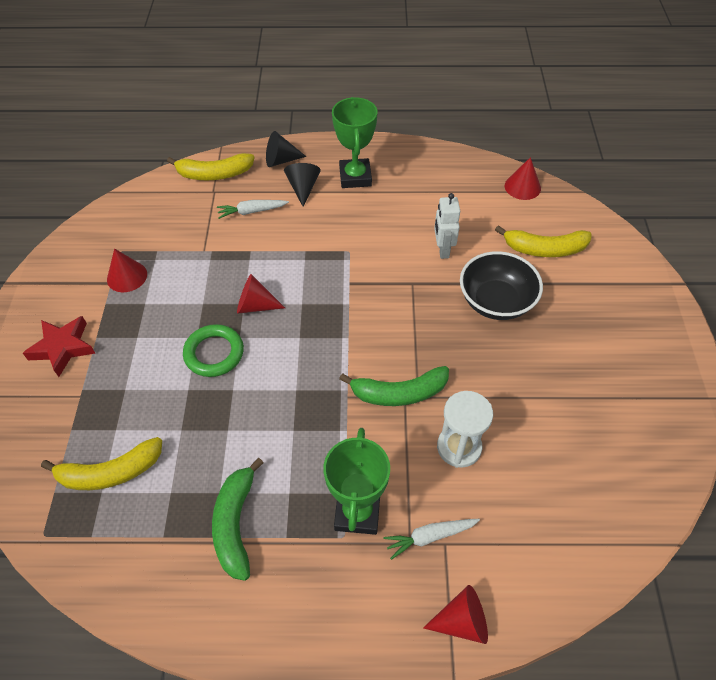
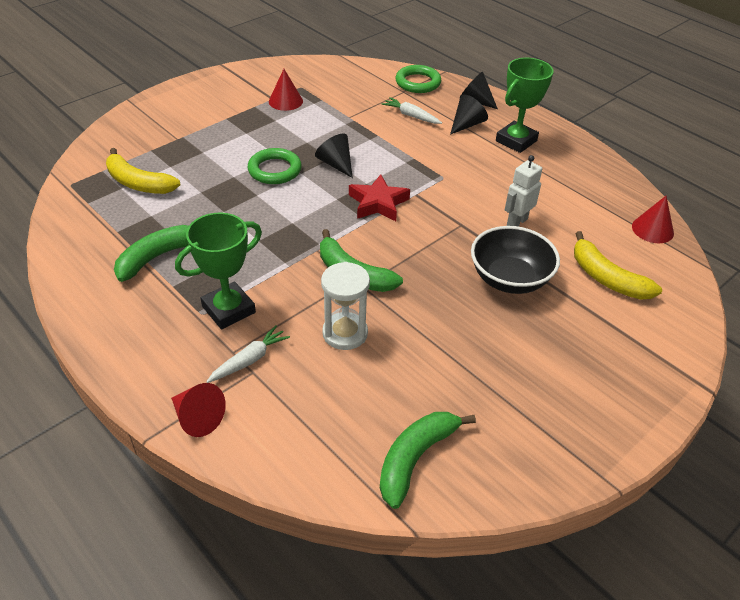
camera: 45 degrees right, 10 degrees down
(63, 348) = (202, 111): red star -> red star (378, 203)
(214, 174) = (418, 83): yellow banana -> green ring
(255, 305) = (336, 164): red cone -> black cone
(430, 537) = (249, 360): white carrot -> white carrot turned 105 degrees clockwise
(617, 494) = (415, 459): none -> green banana

